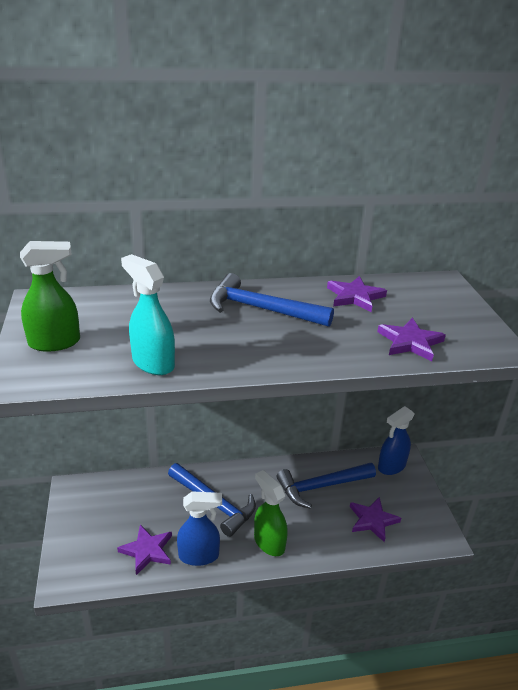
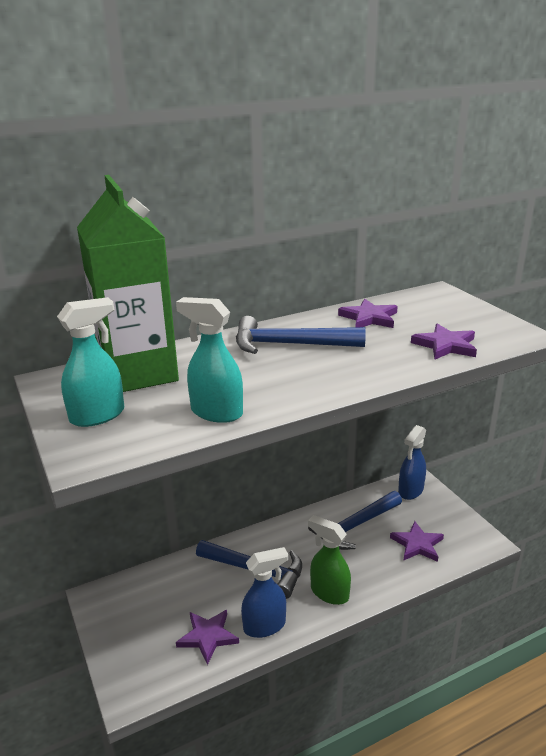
camera: 15 degrees left, 5 degrees down
(55, 343) = (98, 415): green spray bottle -> turquoise spray bottle
(113, 309) = (138, 373): none -> green carton

